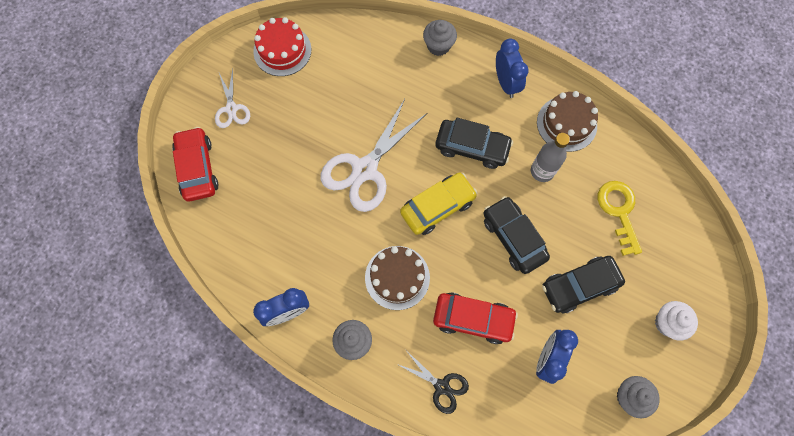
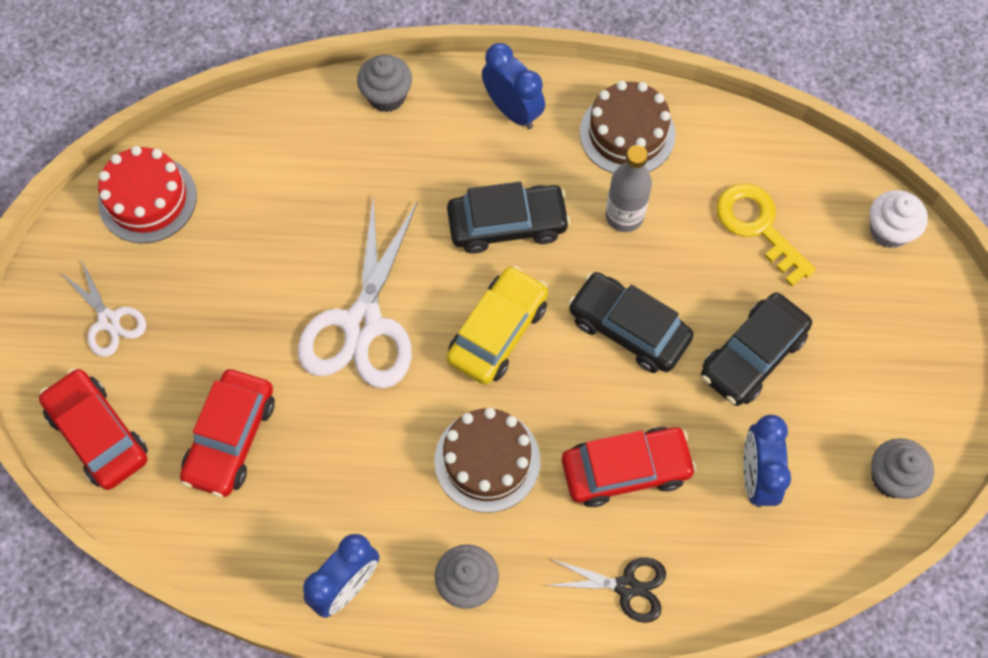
camera: 25 degrees left, 5 degrees down
(264, 201) = (230, 438): none -> red car
(667, 323) = (895, 352): white cupcake -> white cupcake (889, 231)

